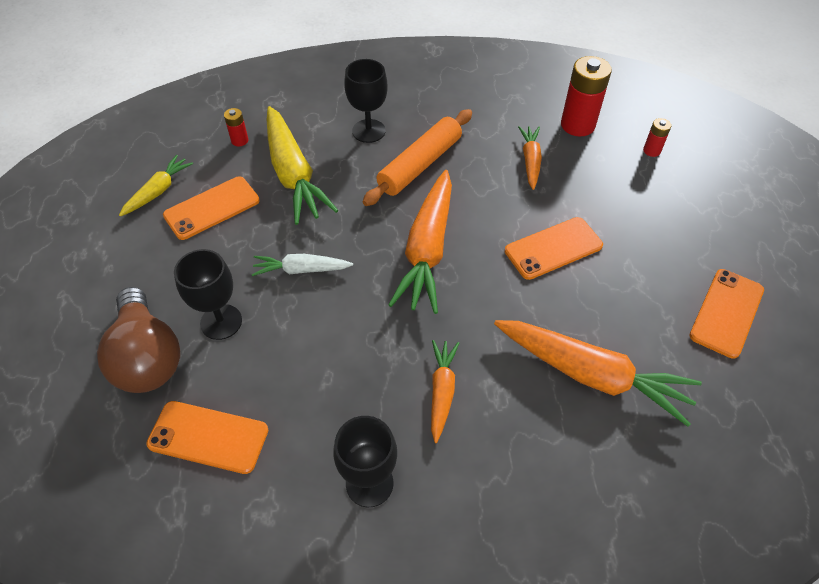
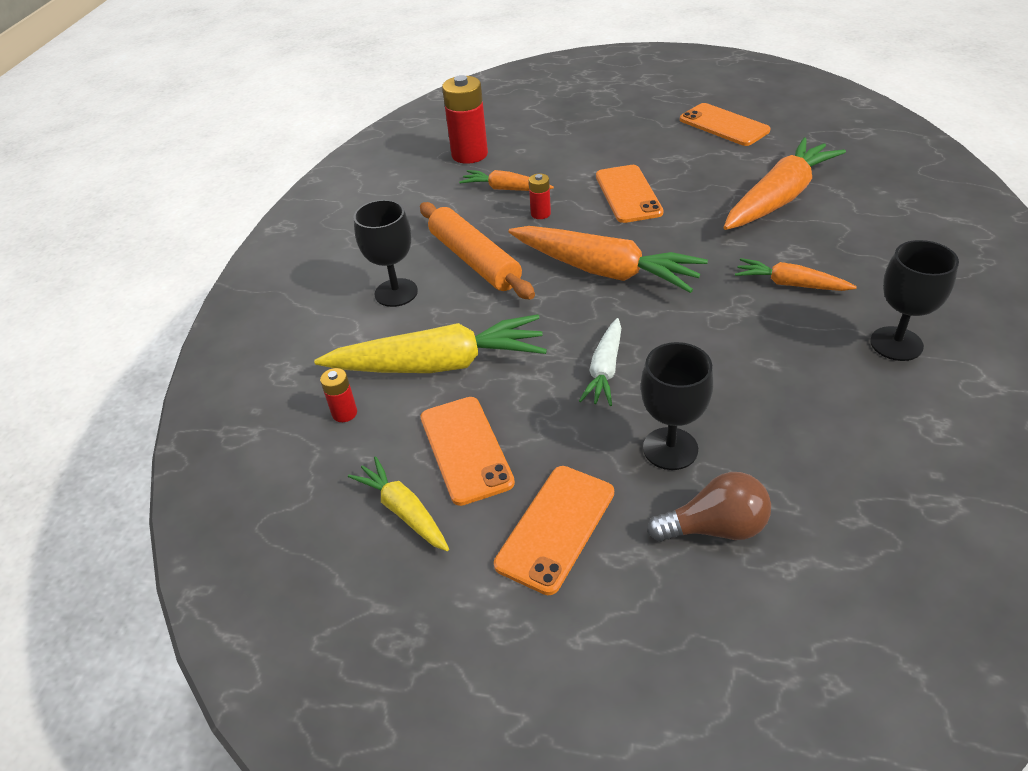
camera: 70 degrees left, 10 degrees down
(147, 357) = (715, 528): brown light bulb -> brown light bulb, size x0.65
(208, 437) = (841, 468): orange phone -> orange phone (556, 528)
(651, 151) = (526, 123): red battery -> red battery (540, 214)

